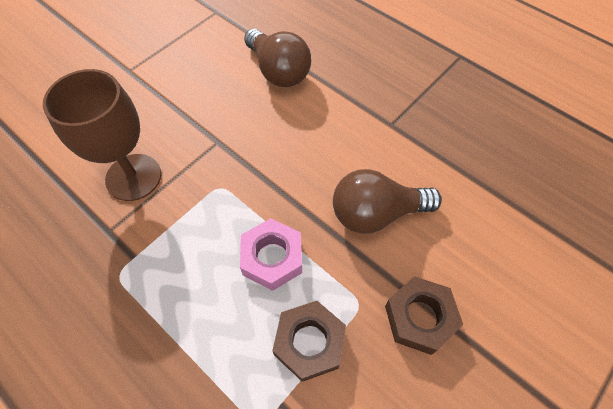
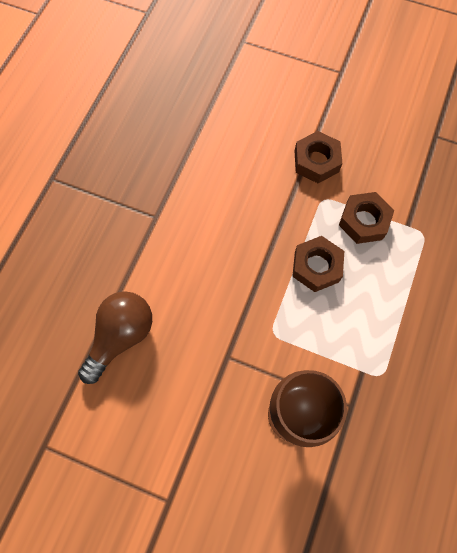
camera: 110 degrees left, 10 degrees up
(272, 258) = (316, 266): pink nut -> brown nut
(376, 213) = (249, 206): brown light bulb -> none

